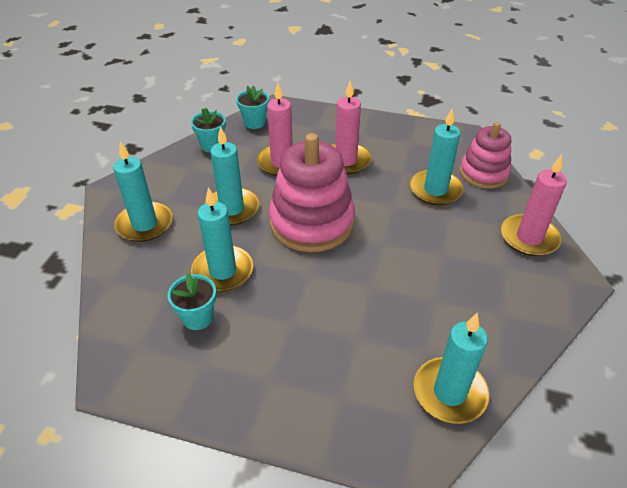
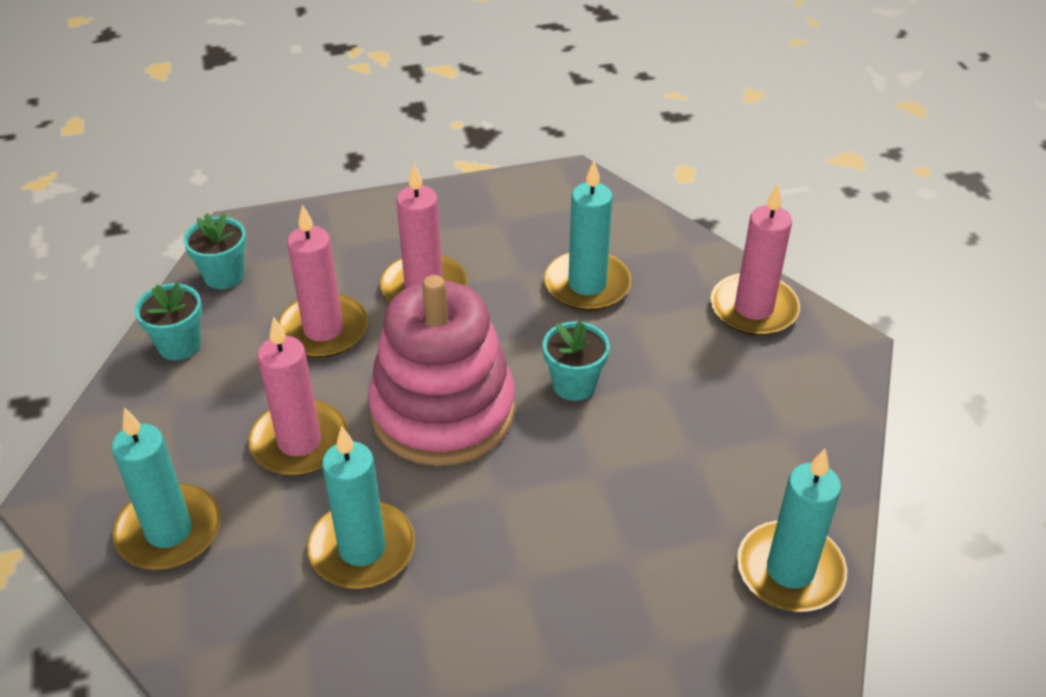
camera: 30 degrees left, 0 degrees up
(198, 317) = (378, 638): turquoise flower pot -> turquoise flower pot (574, 384)
(232, 209) = (299, 442): turquoise candle -> pink candle
(483, 173) = (636, 232): pink stacking toy -> none

